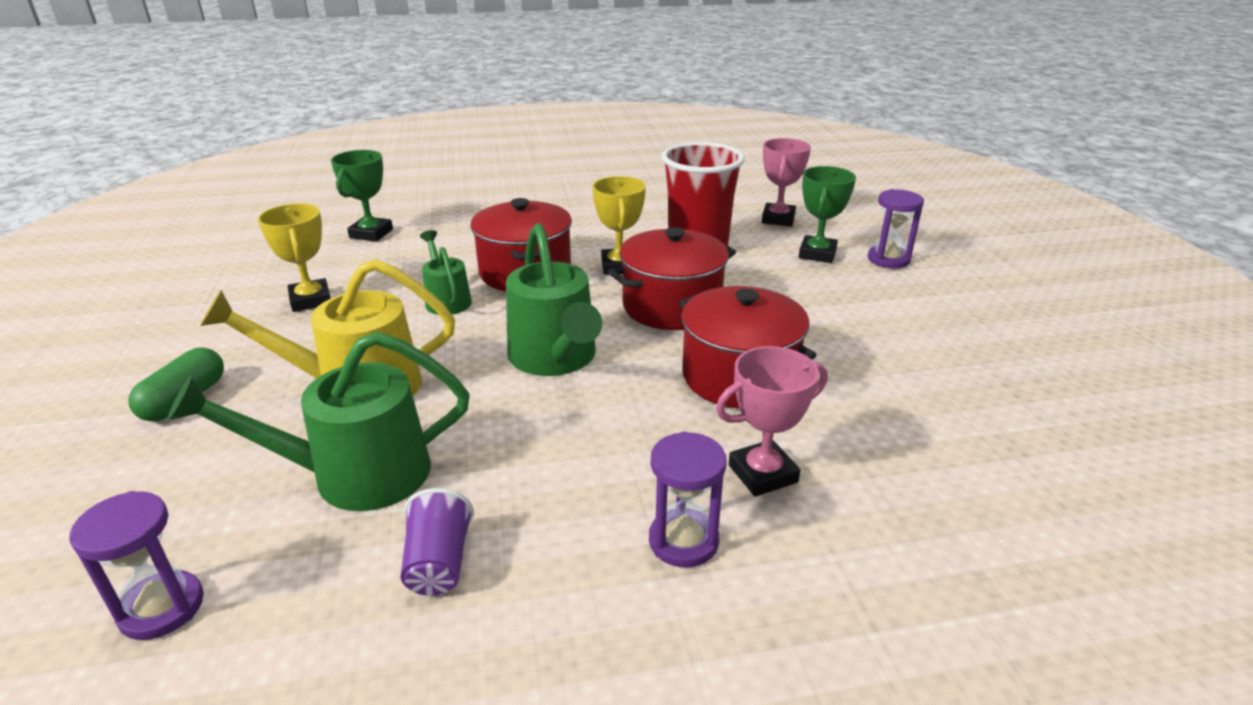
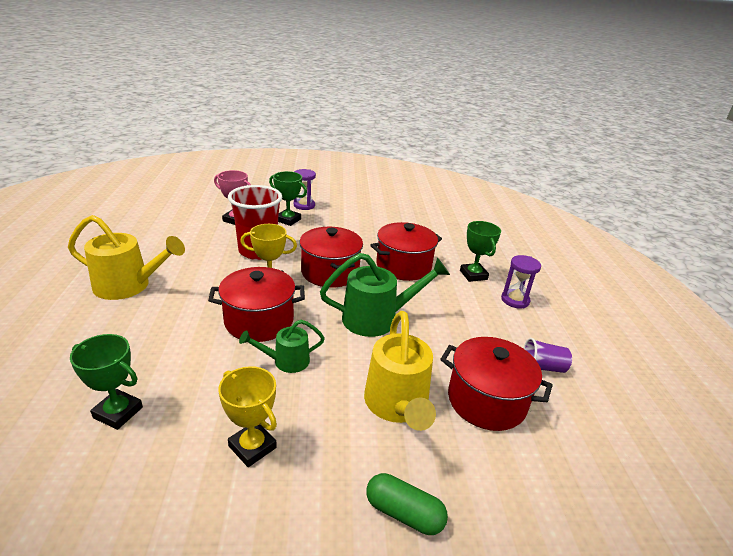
camera: 85 degrees left, 0 degrees up
(162, 608) = (598, 471): purple hourglass -> none
(310, 300) = (252, 447): yellow trophy -> yellow trophy turned 60 degrees clockwise
(353, 475) = (486, 401): green watering can -> red pot
(573, 196) = (129, 286): none -> yellow watering can
(762, 473) = (473, 275): pink trophy -> green trophy

